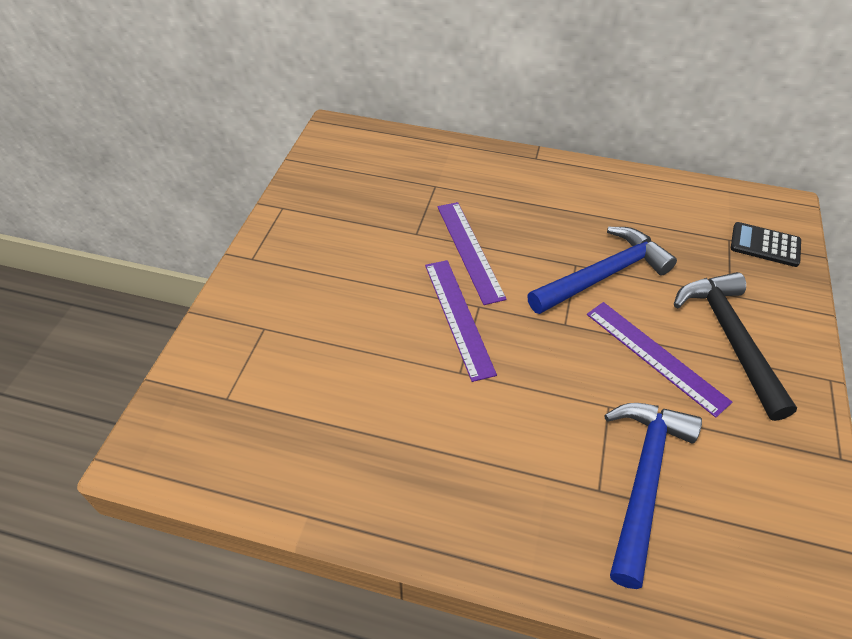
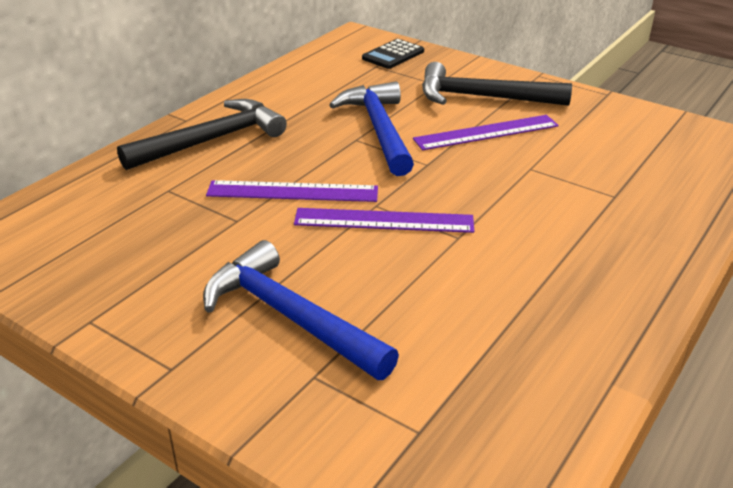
camera: 70 degrees left, 15 degrees down
(515, 182) = (212, 140): none -> black hammer
(643, 480) = (609, 173): blue hammer -> blue hammer (290, 317)

